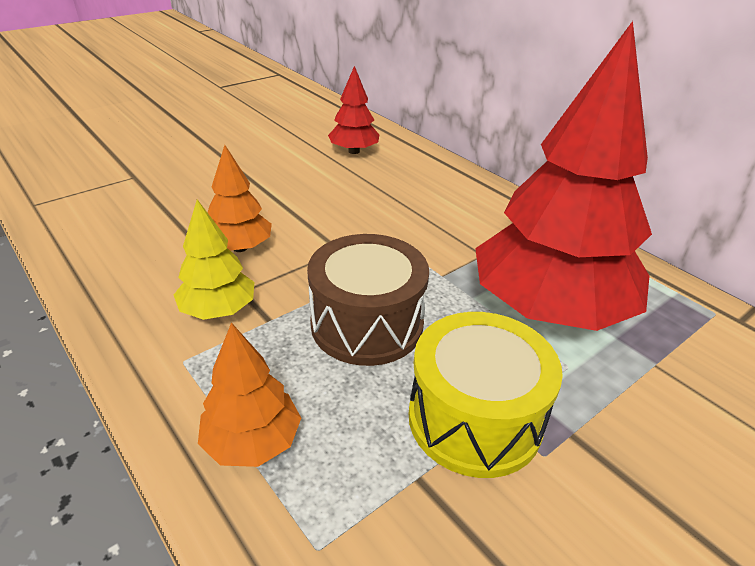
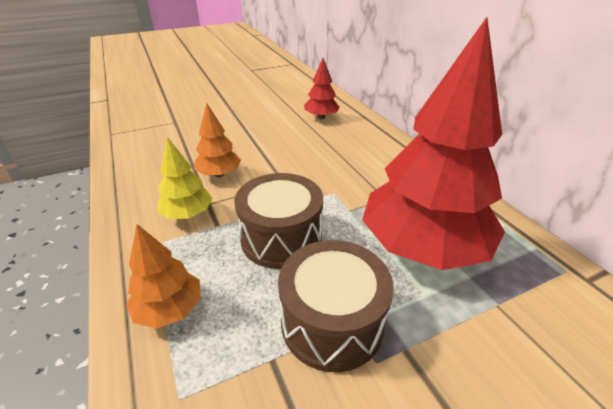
camera: 15 degrees right, 0 degrees up
(474, 419) = (332, 322): yellow drum -> brown drum

